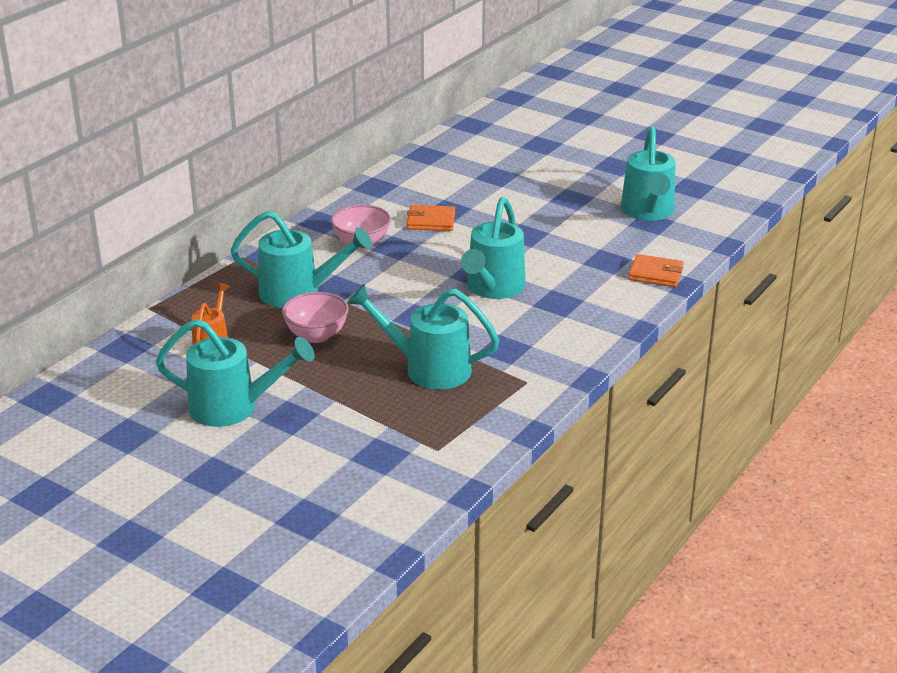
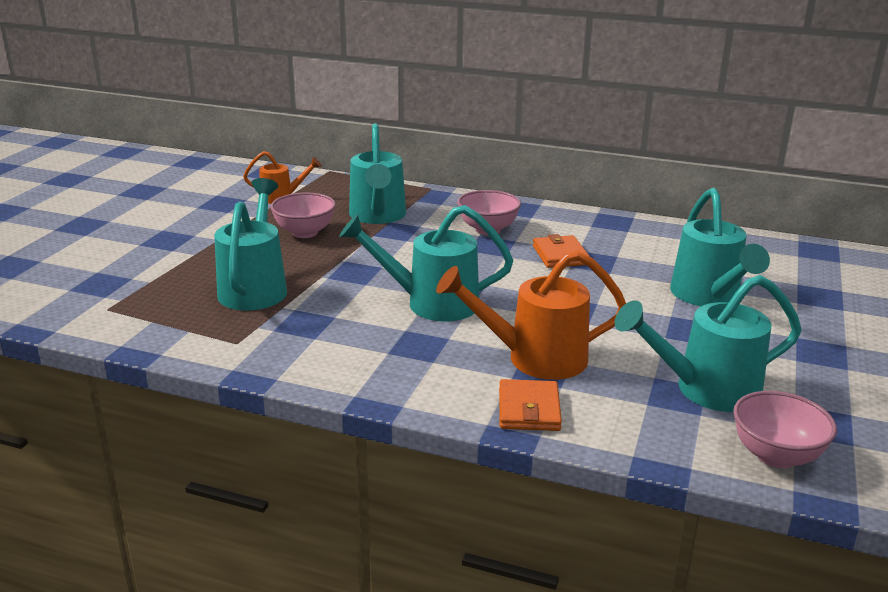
camera: 75 degrees right, 5 degrees down
(233, 408) = (180, 218): turquoise watering can -> turquoise watering can (708, 297)
(592, 261) = (535, 358): none -> orange watering can
(720, 209) = (776, 456): none -> pink bowl

